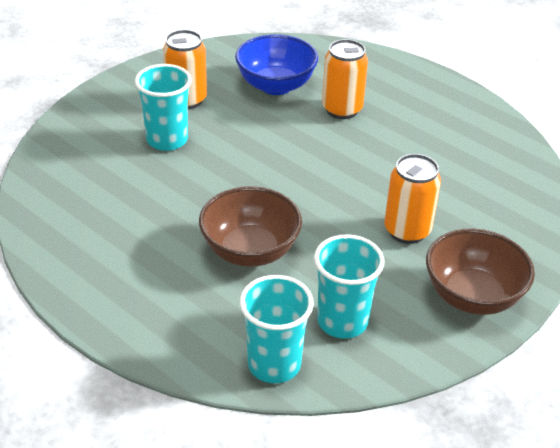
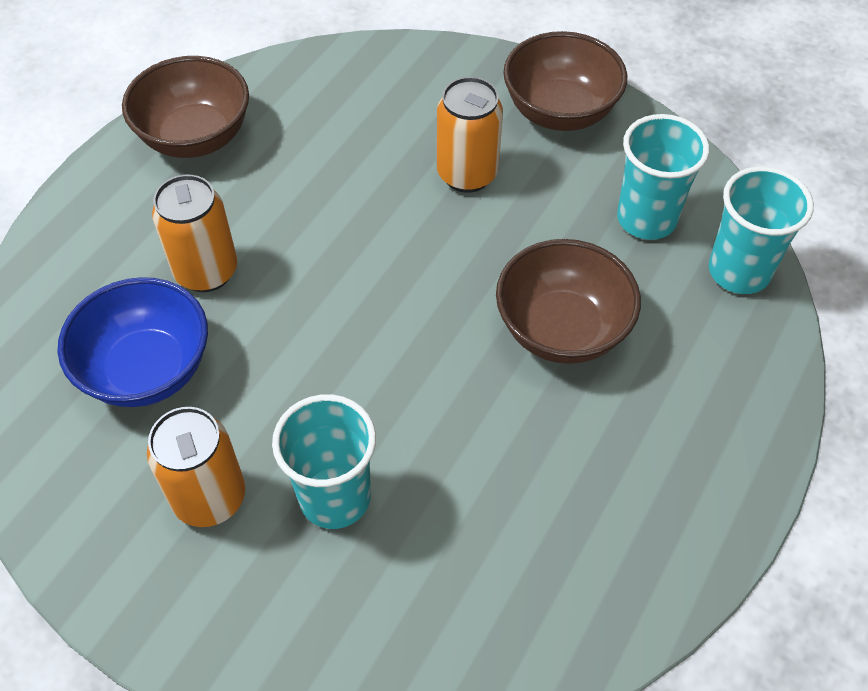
camera: 100 degrees left, 15 degrees up
(459, 113) = (195, 137): none -> brown bowl

